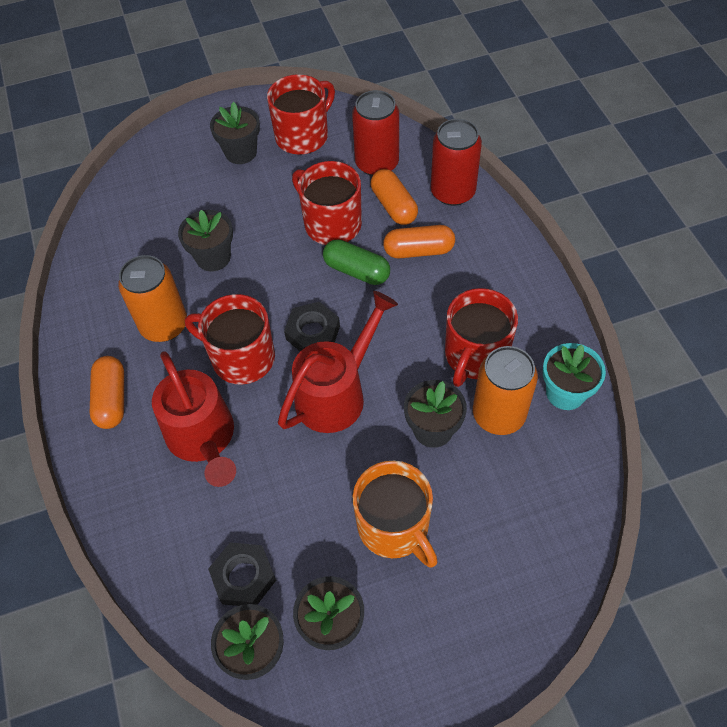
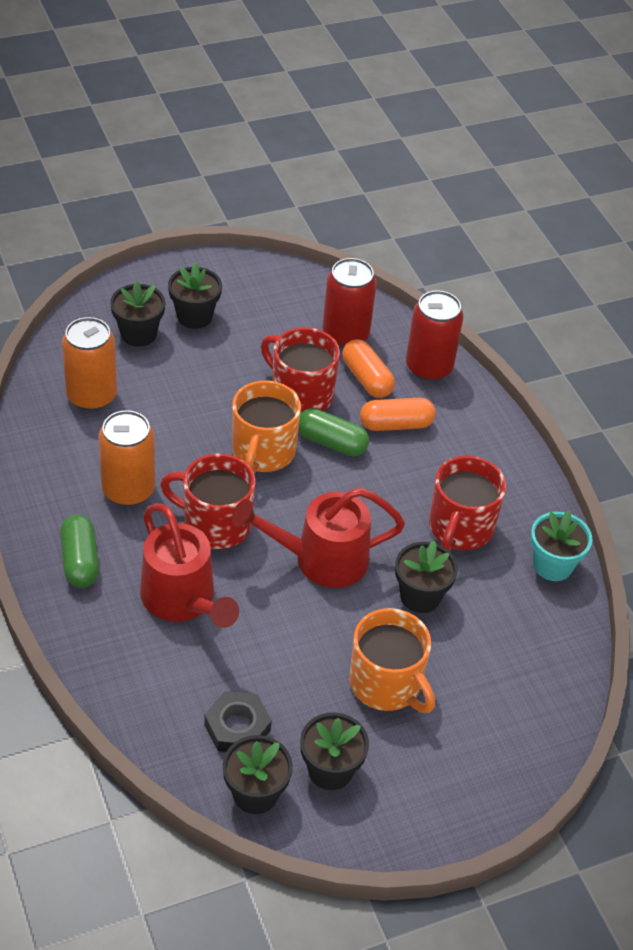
camera: 10 degrees left, 10 degrees down
(112, 399) = (80, 561): orange capsule -> green capsule
(213, 257) = (175, 424): black flower pot -> black flower pot (138, 334)
(292, 283) = (263, 452): none -> orange mug
(303, 136) = (262, 302): red mug -> none
(313, 332) = (289, 501): black nut -> none
(337, 392) = (319, 560): red watering can -> red watering can turned 135 degrees counterclockwise
(498, 414) = (486, 584): orange can -> orange can (91, 396)

